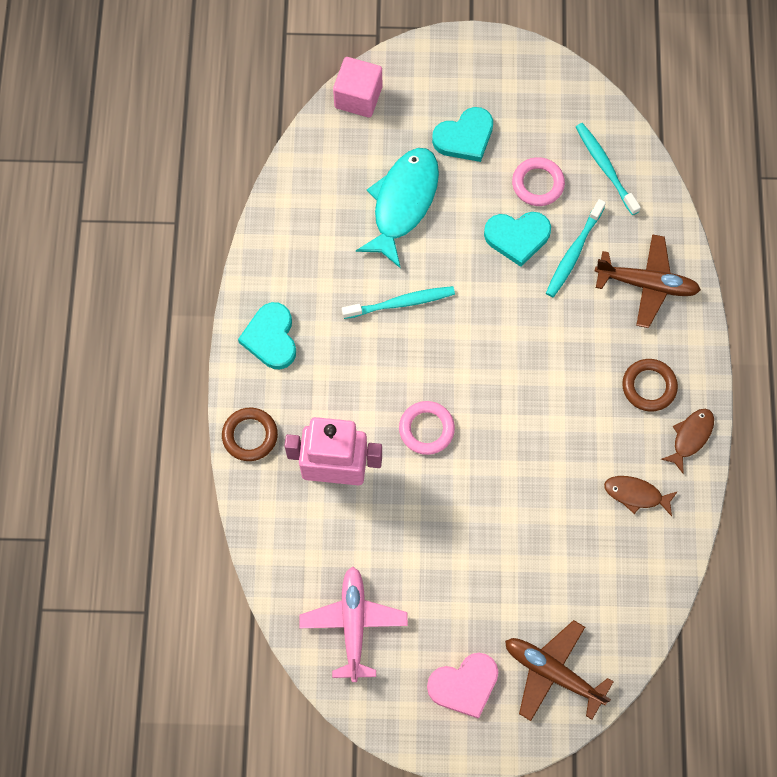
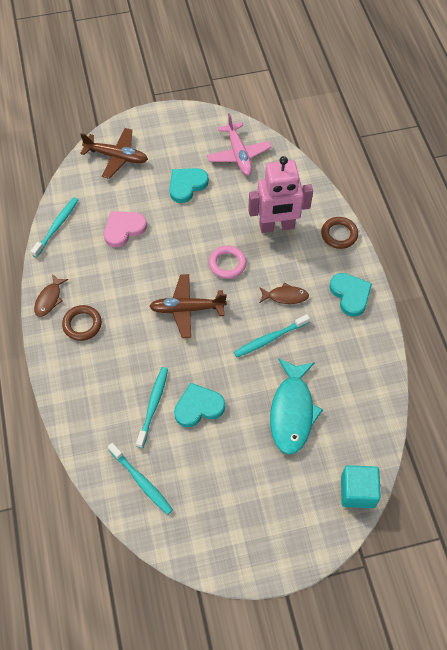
camera: 165 degrees right, 10 degrees down
(358, 97) = (357, 491): pink cube -> turquoise cube
(464, 137) = (261, 478): turquoise heart -> turquoise heart (187, 185)
(464, 685) = (166, 141): pink heart -> pink heart (123, 229)
(537, 184) = (192, 453): pink ring -> none
(636, 494) = (81, 257): brown fish -> brown fish (285, 296)
(647, 284) = (94, 395): brown plane -> brown plane (187, 309)
(666, 559) = (57, 226): none -> turquoise toothbrush

